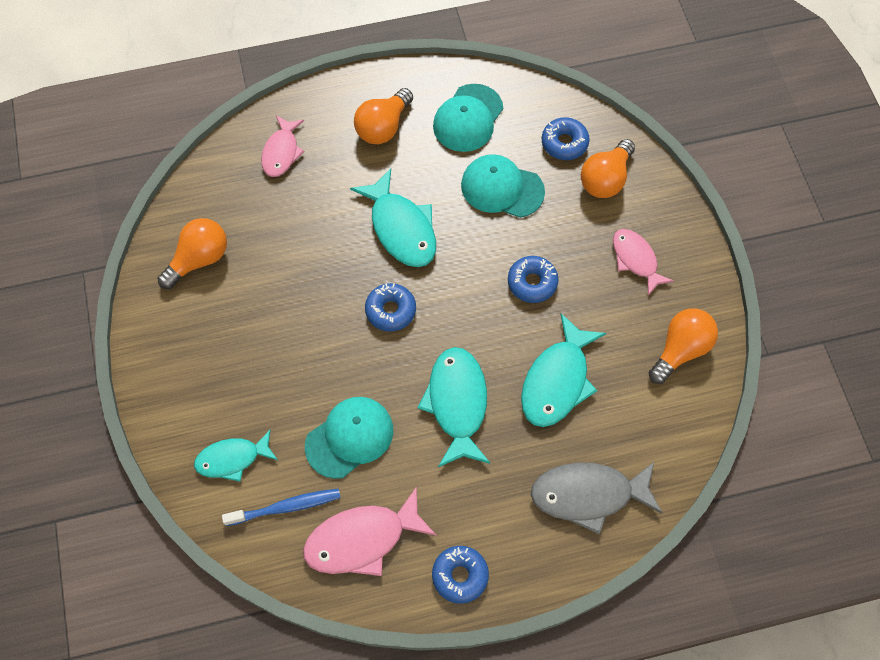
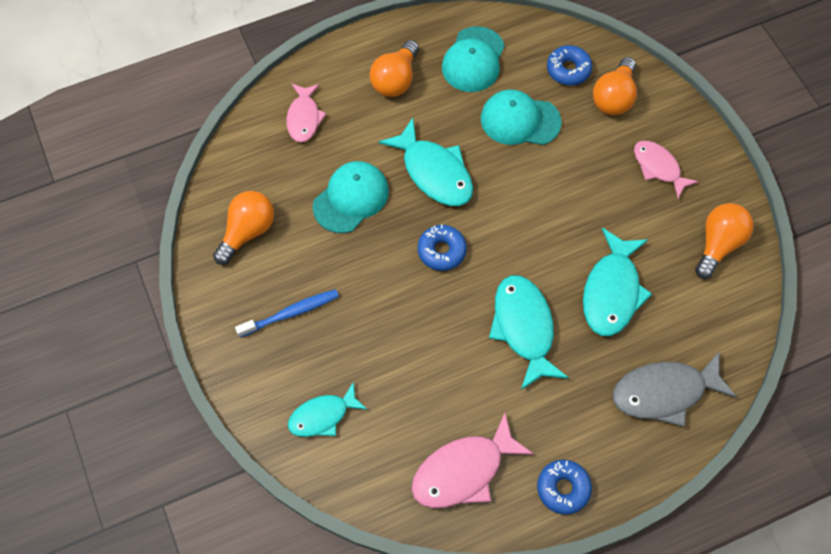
camera: 10 degrees left, 0 degrees up
(286, 507) = (384, 452): blue toothbrush -> blue toothbrush (291, 313)
(349, 437) = (430, 376): turquoise cap -> turquoise cap (351, 198)
(532, 282) = (568, 204): blue donut -> none

